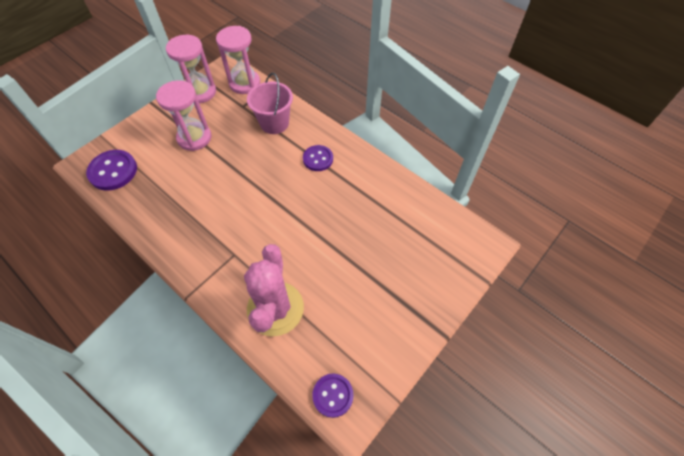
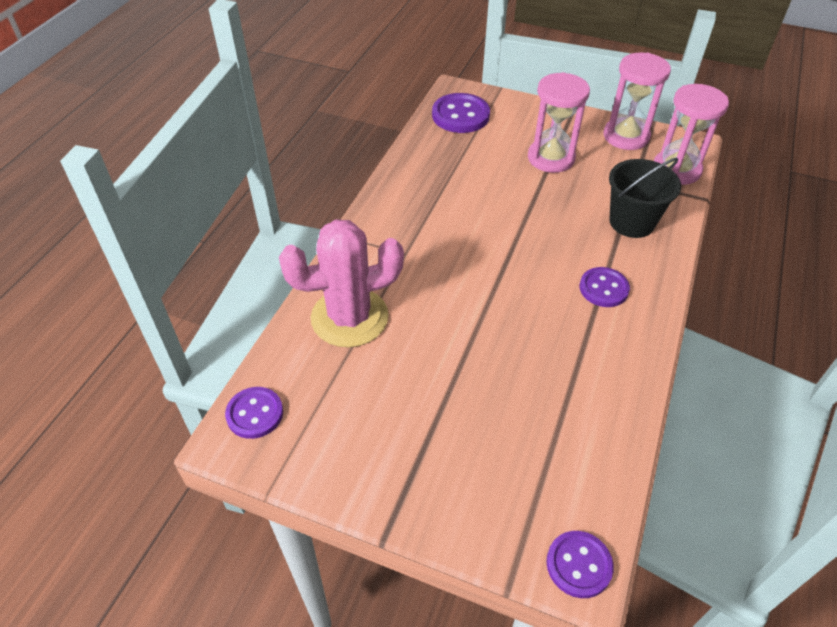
camera: 70 degrees right, 10 degrees down
(274, 123) = (631, 222): pink bucket -> black bucket
(483, 245) = (579, 565): none -> purple button

